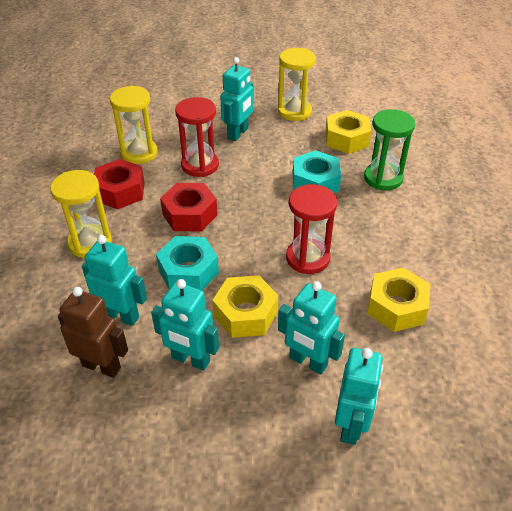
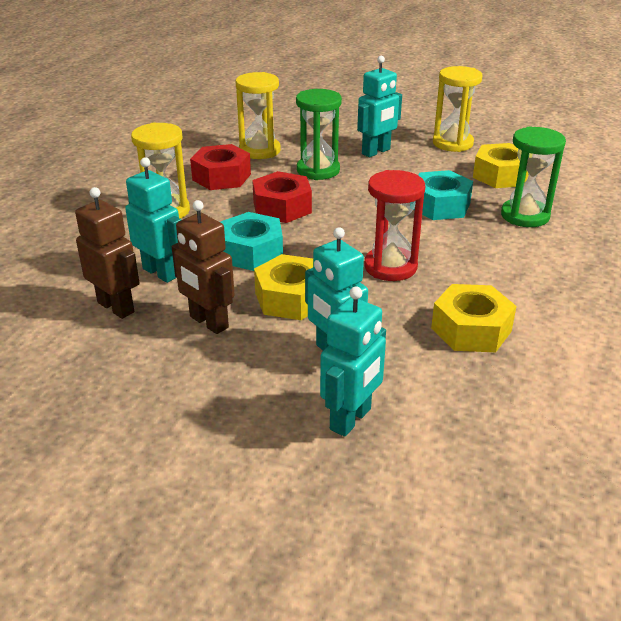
camera: 20 degrees right, 10 degrees down
(190, 360) = (208, 322): turquoise robot -> brown robot
(200, 165) = (318, 170): red hourglass -> green hourglass

